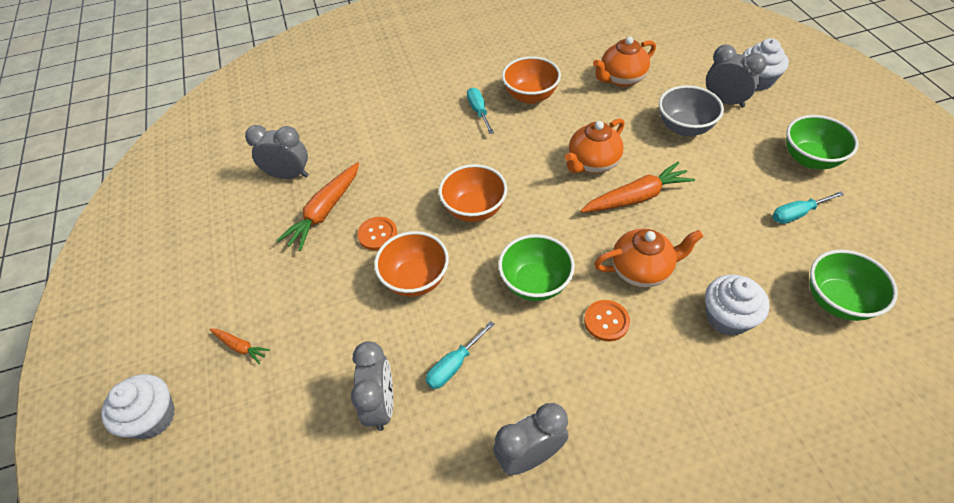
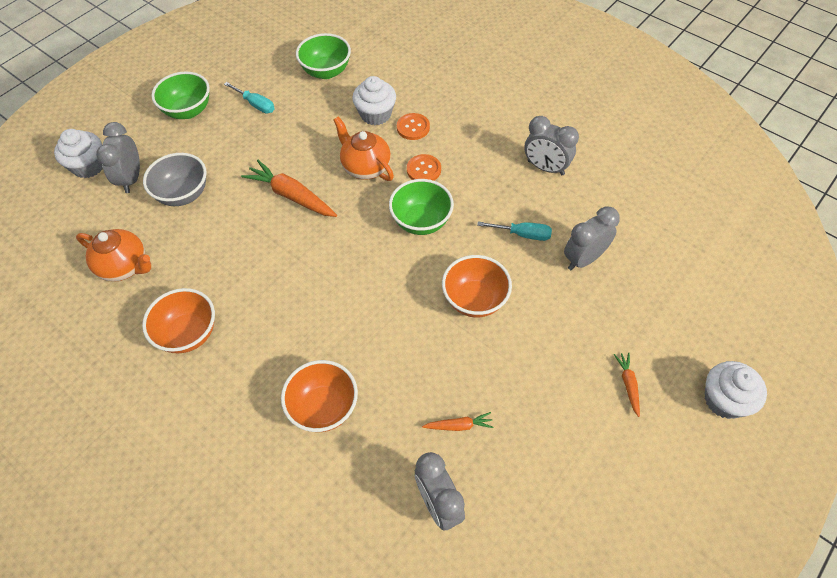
camera: 125 degrees left, 5 degrees up
(325, 211) = (459, 425): orange carrot -> orange carrot, size x0.51
(377, 234) = (452, 359): orange button -> orange button (413, 127)
(474, 209) = (374, 299): orange bowl -> orange bowl (324, 407)
(479, 111) = (237, 370): turquoise screwdriver -> none
(592, 163) = (266, 240): orange teapot -> none

